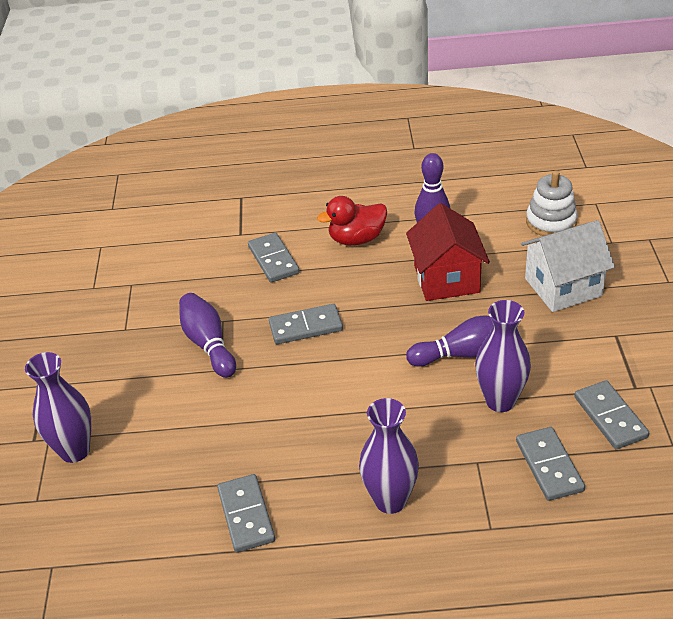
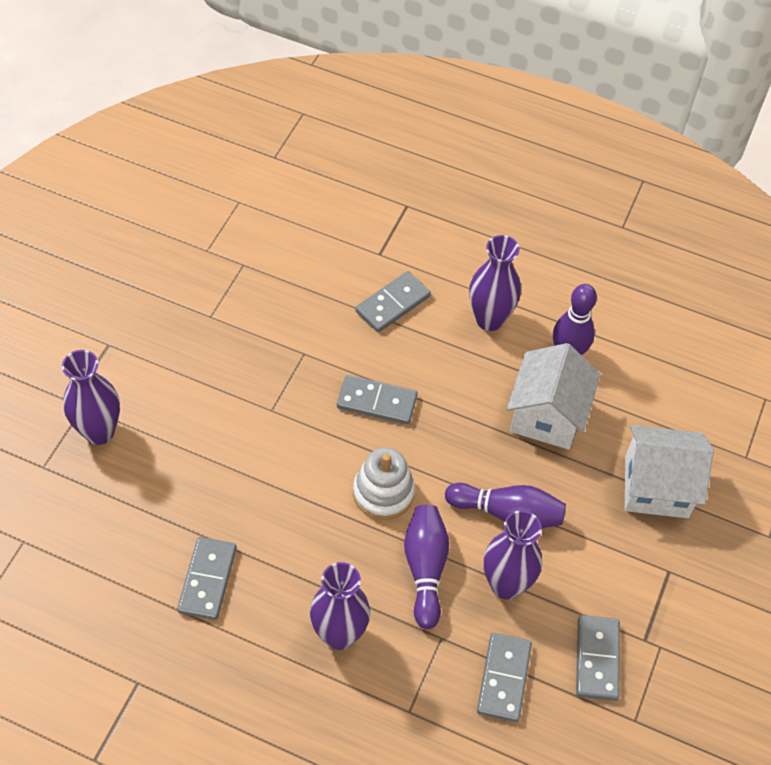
camera: 20 degrees right, 15 degrees up
(208, 344) = (276, 374): purple bowling pin -> purple bowling pin (425, 569)
(273, 260) = (393, 304): grey domino -> grey domino turned 45 degrees clockwise
(357, 239) = (489, 319): red duck -> purple vase
(446, 279) = (547, 415): red house -> white house
(551, 222) = (701, 399): white stacking toy -> white stacking toy (383, 493)

